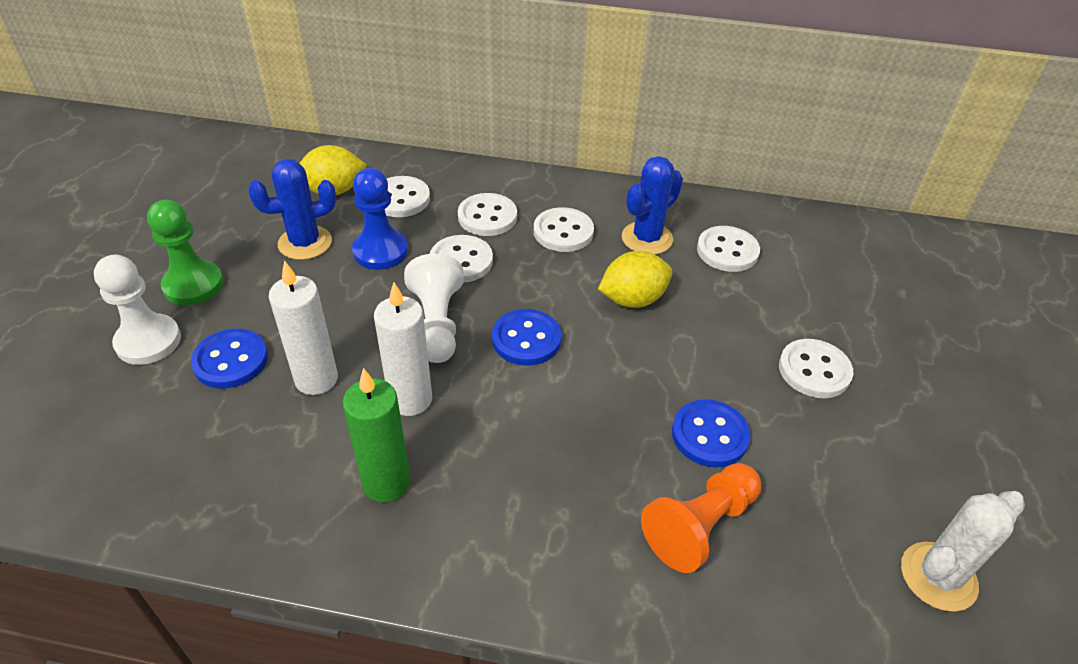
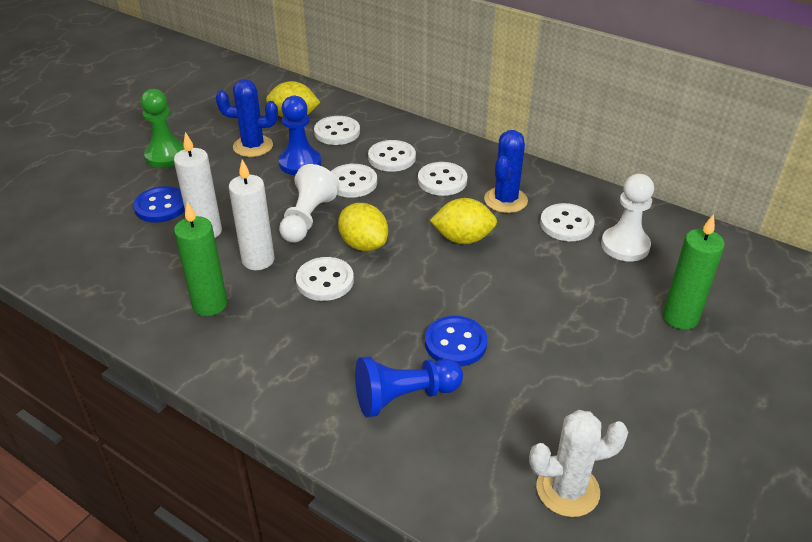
camera: 25 degrees right, 5 degrees down
(148, 341) = (119, 182): white pawn -> white pawn (625, 246)
(526, 339) = (363, 244): blue button -> yellow lemon
(647, 238) = (505, 200): blue cactus -> blue cactus turned 45 degrees counterclockwise
(700, 526) = (404, 397): orange pawn -> blue pawn
(814, 370) = (575, 325): white button -> white button (325, 281)
(904, 329) = (680, 318): none -> green candle

